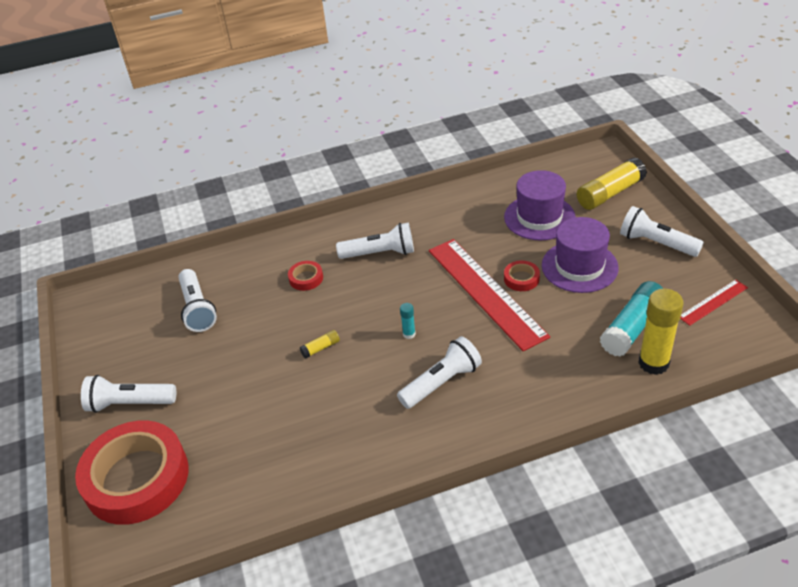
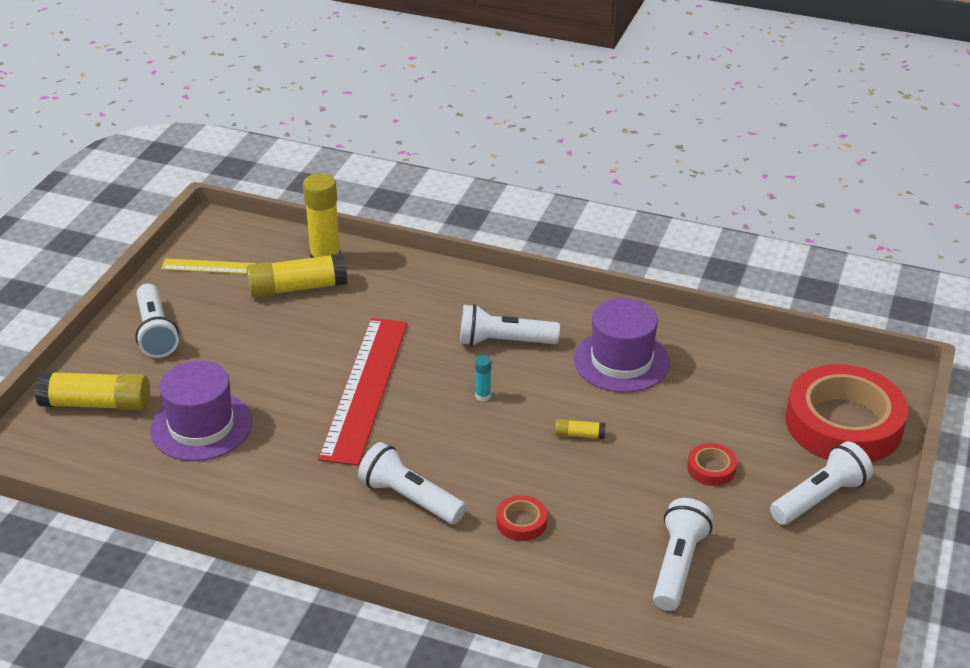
camera: 145 degrees left, 5 degrees down
(129, 403) = (819, 498): white flashlight -> white flashlight turned 75 degrees counterclockwise
(521, 279) = (316, 379): red tape -> red tape (711, 468)
(579, 266) = (251, 356): purple hat -> purple hat (621, 361)
(632, 327) = (297, 288): turquoise glue stick -> yellow glue stick
(713, 302) = (208, 266): red ruler -> yellow ruler

